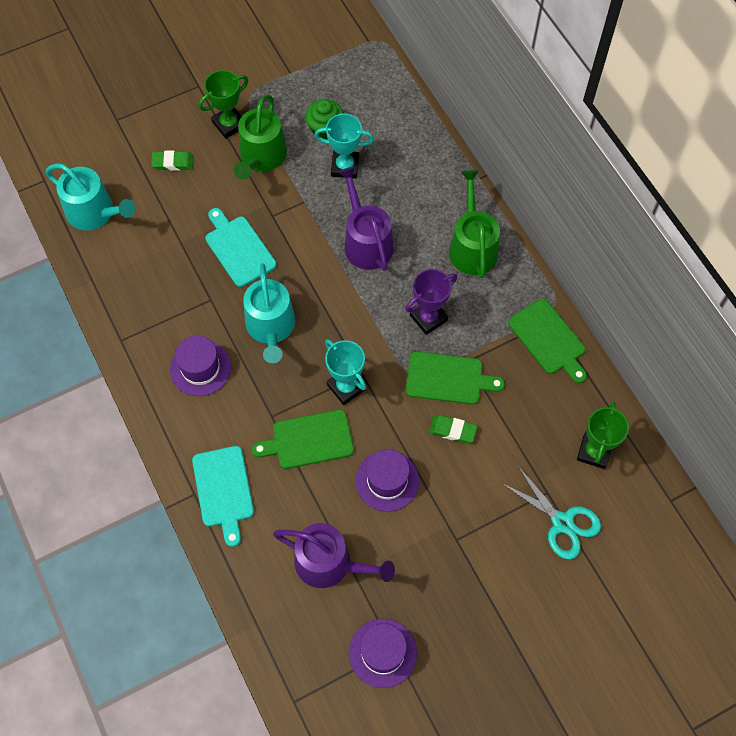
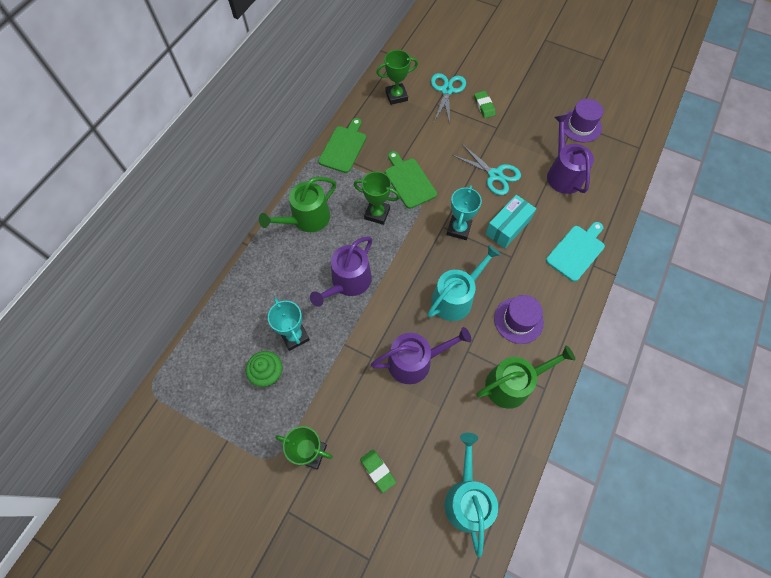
camera: 125 degrees left, 0 degrees up
(238, 249) = (415, 361): turquoise cutting board -> purple watering can
(261, 157) = (326, 403): green watering can -> green watering can (512, 384)
(309, 440) = (508, 227): green cutting board -> turquoise box
(387, 481) = (495, 175): purple hat -> turquoise scissors
(428, 318) = (377, 213): purple trophy -> green trophy
(452, 430) = (439, 162): green eraser -> green eraser (484, 106)

